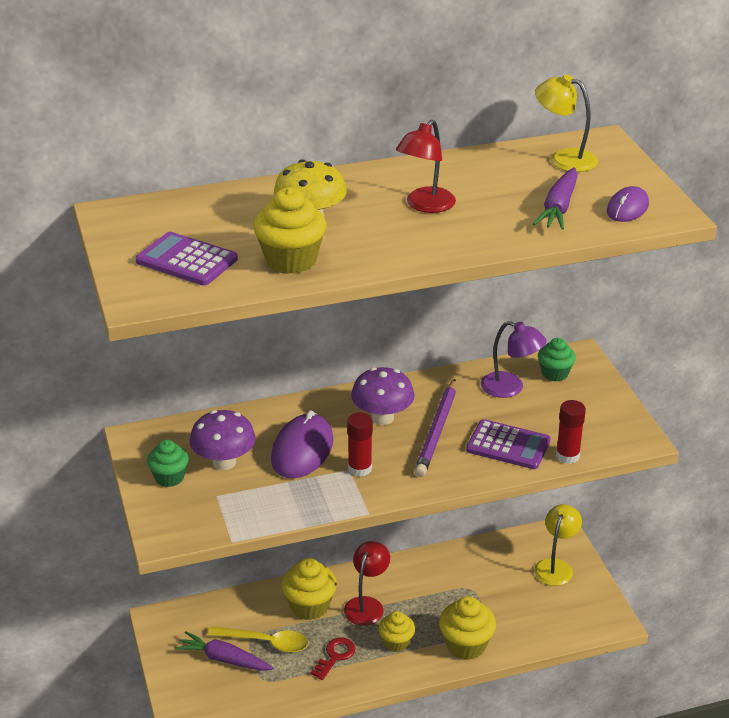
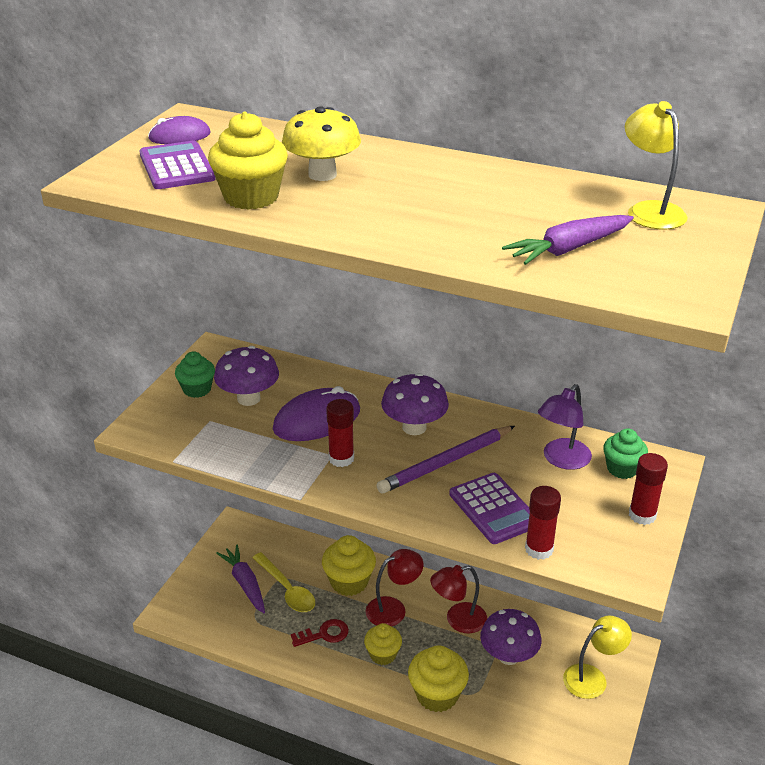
camera: 40 degrees right, 0 degrees up
(425, 206) = (440, 200): red lamp -> red lamp (458, 620)
(486, 587) = (508, 656): none -> purple mushroom
(510, 388) = (561, 460): purple lamp -> purple lamp turned 60 degrees clockwise
(602, 398) = (642, 515): none -> red glue stick
(627, 208) = (645, 277): purple mouse -> purple mouse (179, 136)

